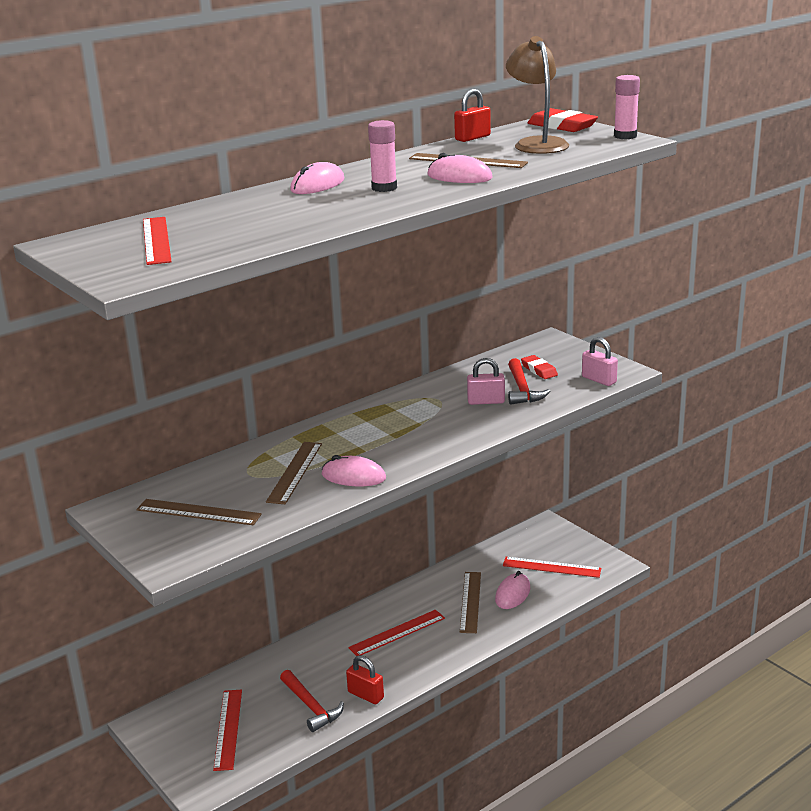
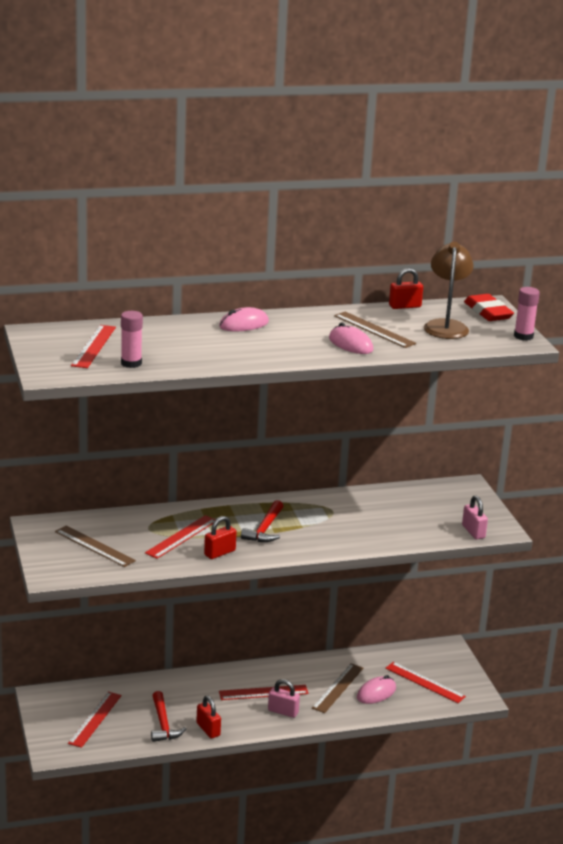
camera: 20 degrees right, 0 degrees up
(295, 472) = (181, 537): brown ruler -> red ruler
(353, 476) = (219, 553): pink mouse -> red padlock
(384, 188) = (286, 340): pink glue stick -> pink glue stick (131, 363)
(486, 401) = (367, 523): pink padlock -> pink padlock (283, 711)
(522, 389) = (404, 522): red hammer -> red hammer (265, 529)
(539, 370) = (433, 509): red eraser -> none

